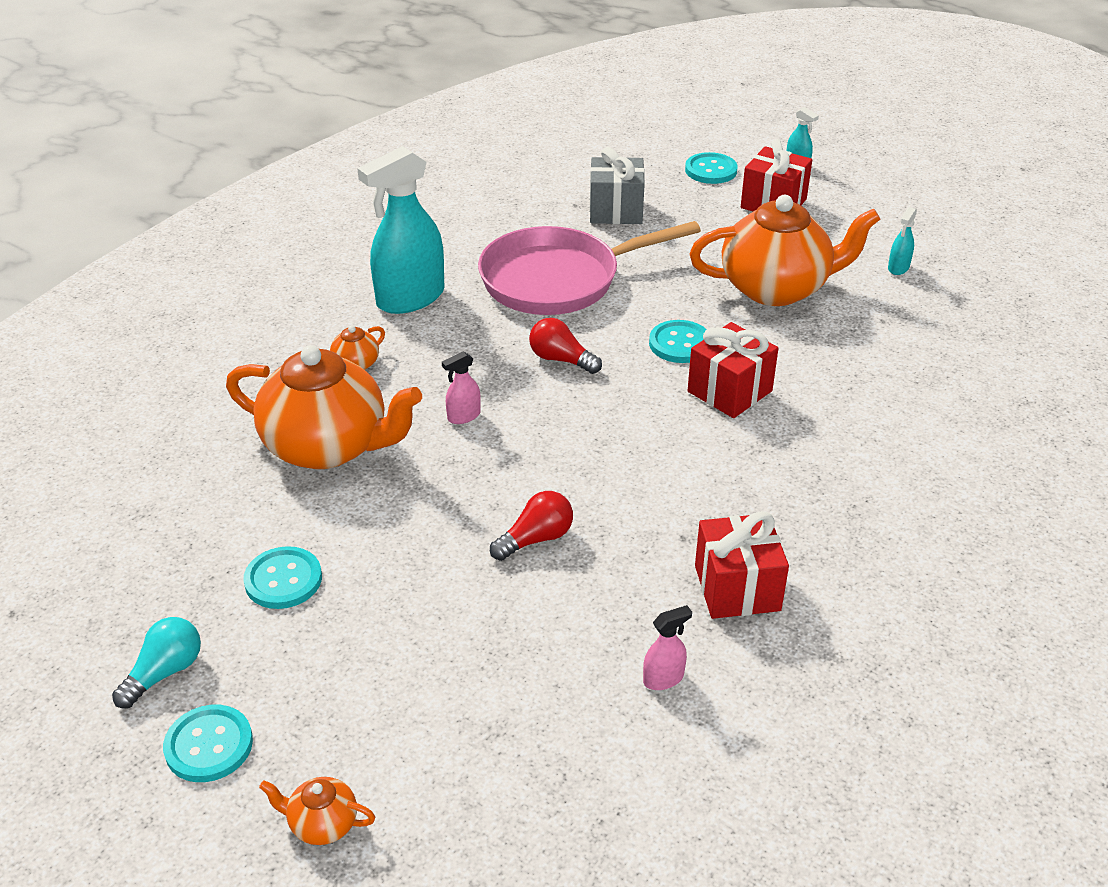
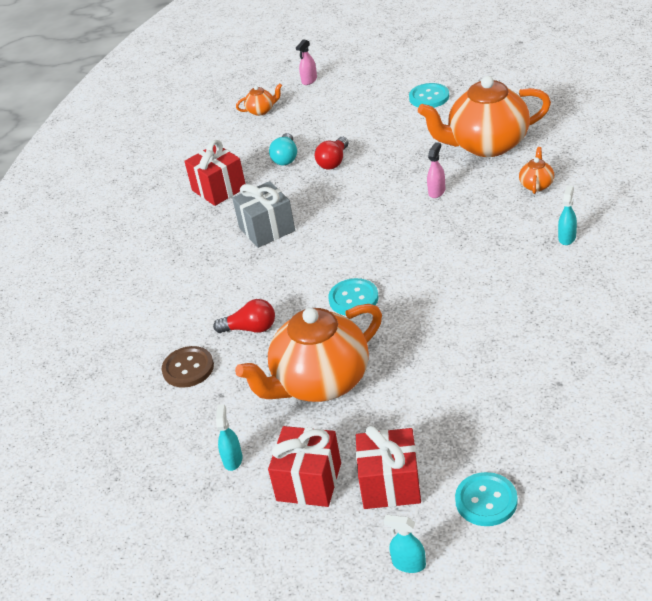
camera: 155 degrees right, 0 degrees up
(164, 672) = (432, 58): turquoise light bulb -> turquoise light bulb (286, 157)
(209, 745) = (386, 53): turquoise button -> none
(322, 824) = (320, 59): orange teapot -> orange teapot (261, 110)
(410, 298) = (567, 238): turquoise spray bottle -> turquoise spray bottle, size x0.43
(558, 280) = (487, 303): pink pan -> none
(561, 360) = (419, 249): red light bulb -> red light bulb (250, 328)
(616, 211) = (518, 395): grey gift -> grey gift (267, 229)
(663, 678) = (229, 145): pink spray bottle -> pink spray bottle (309, 80)
(729, 391) = (294, 282): red gift -> red gift (309, 482)
(907, 358) = (188, 368): none -> brown button

